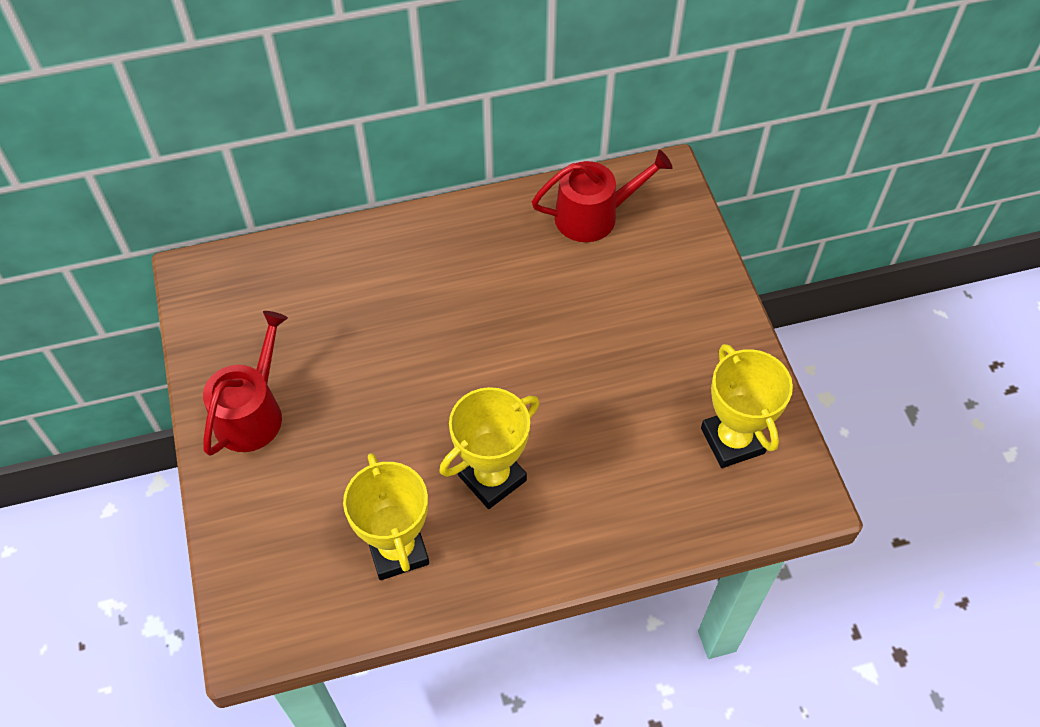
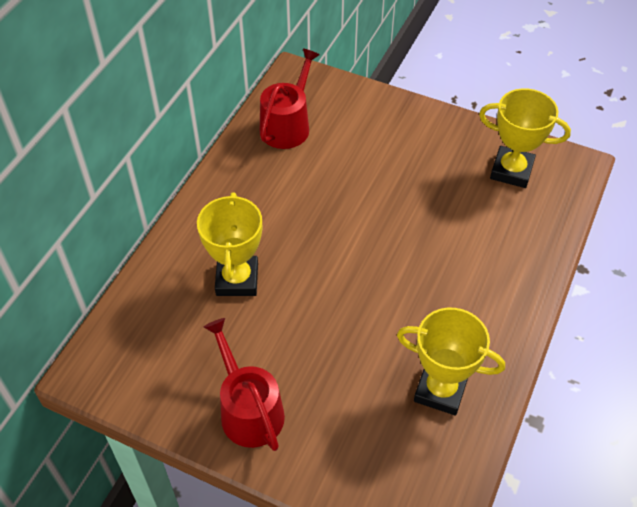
camera: 50 degrees left, 5 degrees down
(492, 478) = (432, 303): yellow trophy -> yellow trophy (237, 279)

